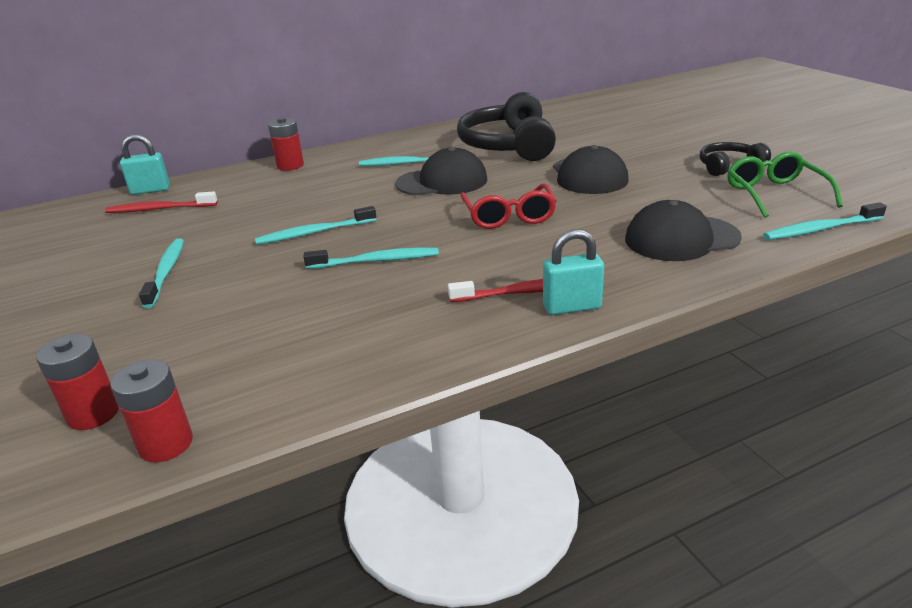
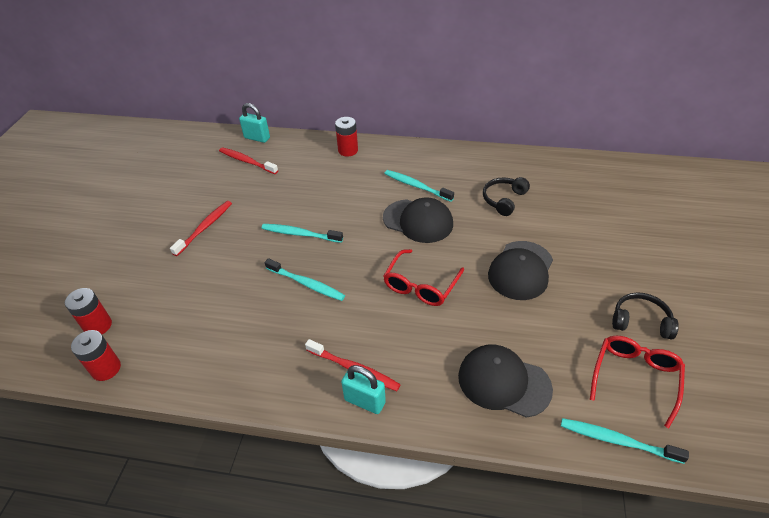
camera: 35 degrees right, 15 degrees up
(166, 272) = (204, 228): turquoise toothbrush -> red toothbrush
(508, 145) = (503, 200): black headphones -> black headphones, size x0.51
(774, 194) = (635, 377): green glasses -> red glasses

